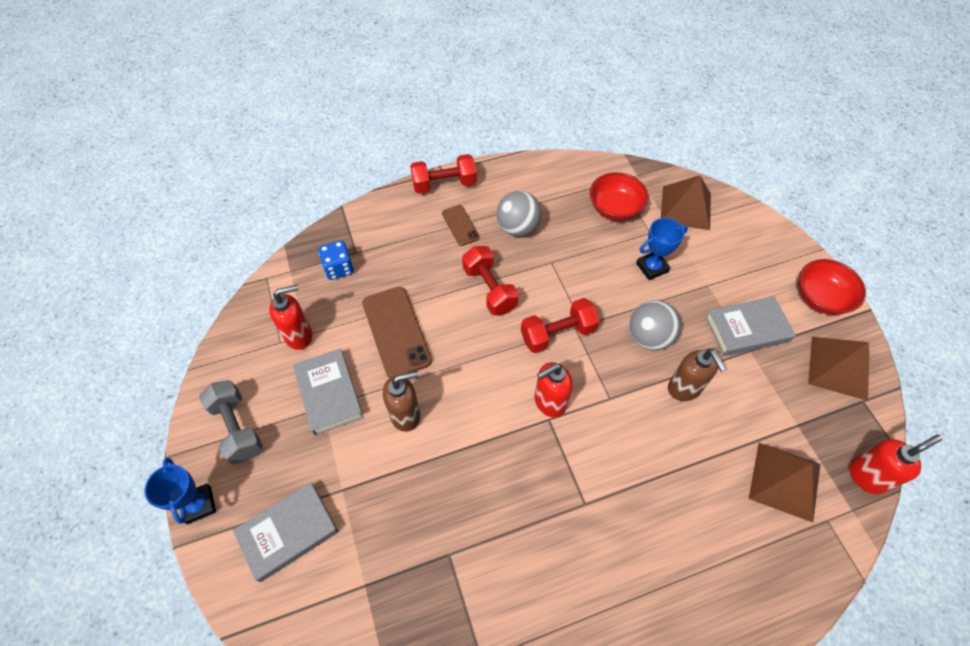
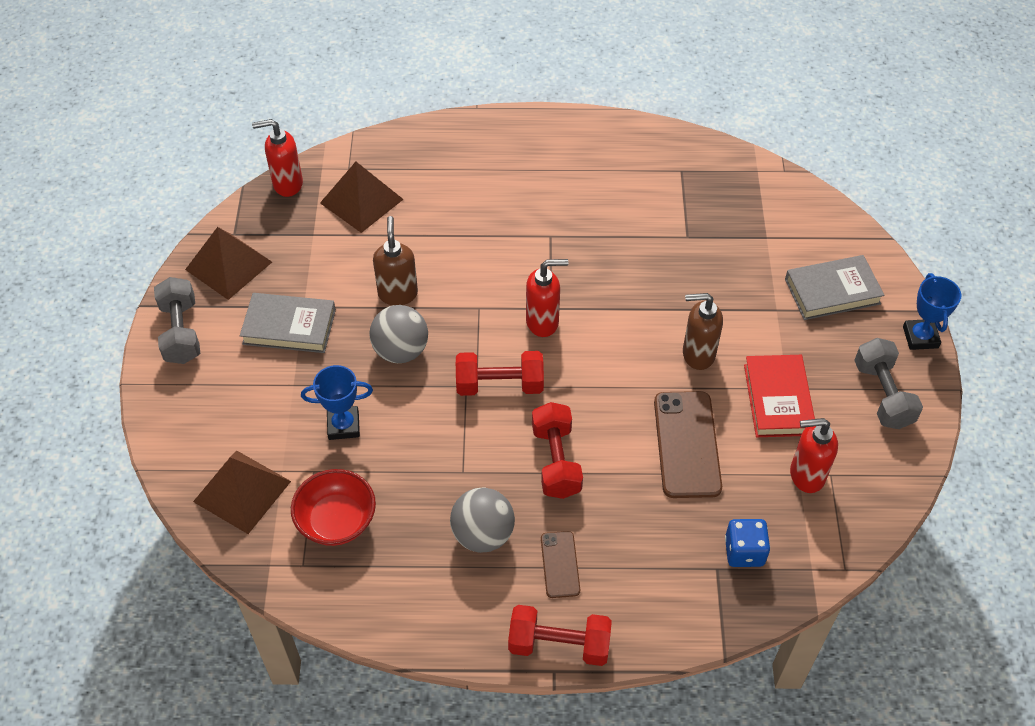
camera: 160 degrees left, 5 degrees down
(329, 393) = (777, 399): grey book -> red book
(820, 298) = (181, 332): red bowl -> grey dumbbell

